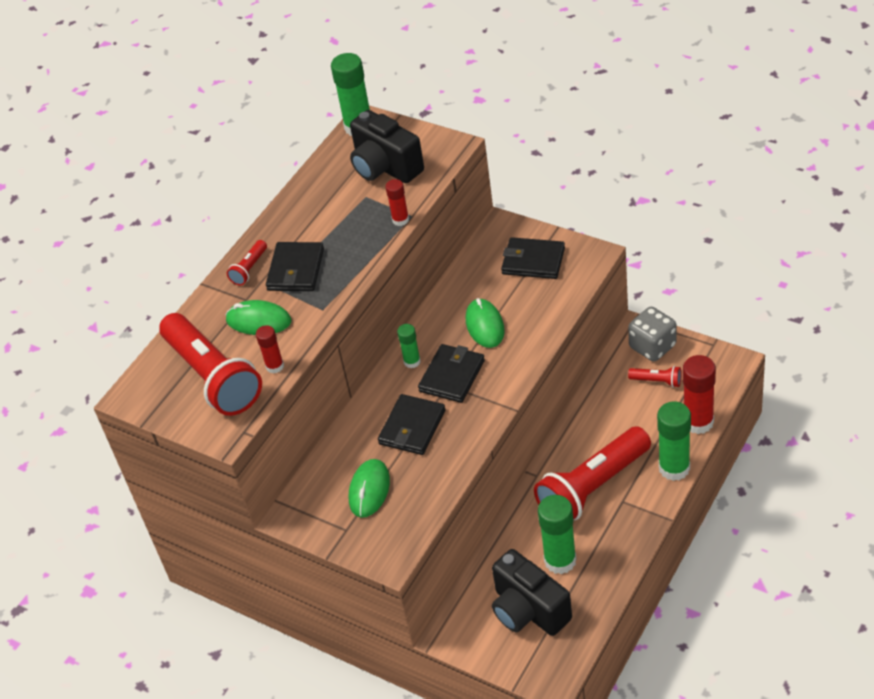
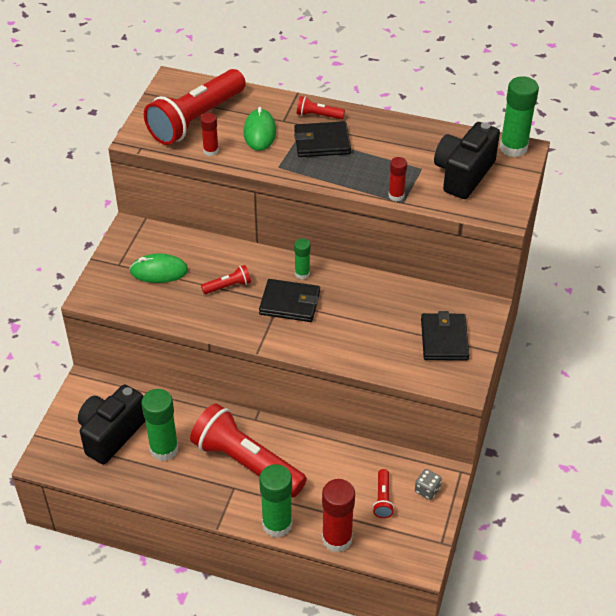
camera: 70 degrees right, 0 degrees up
(412, 427) = (228, 286): black wallet -> red flashlight
(485, 325) = (354, 316): green mouse -> none
(652, 346) = (427, 490): grey dice -> grey dice, size x0.56

